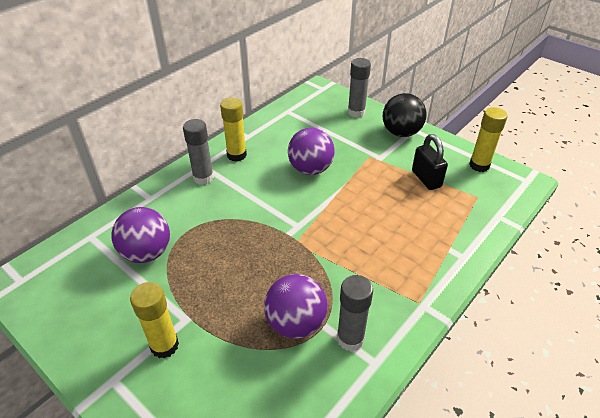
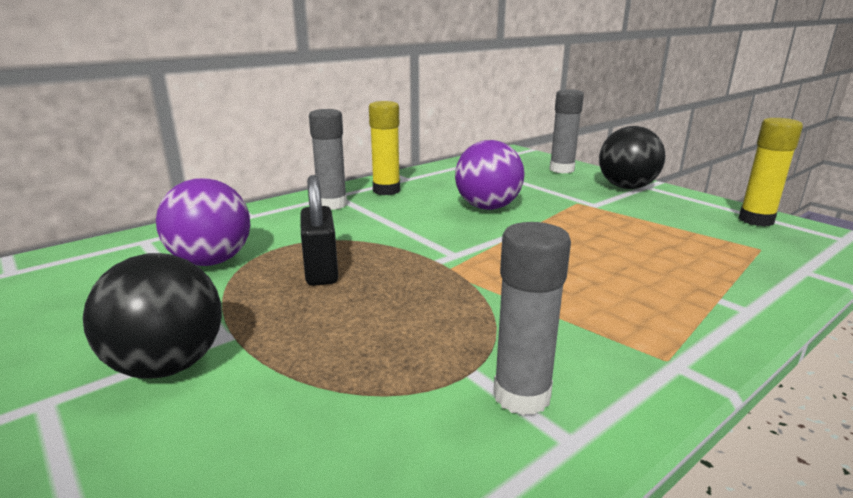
camera: 10 degrees right, 20 degrees down
(164, 345) = (168, 365): yellow glue stick -> black ball
(295, 323) = (418, 362): purple ball -> none
(426, 179) = (668, 226): black padlock -> black padlock (321, 271)

